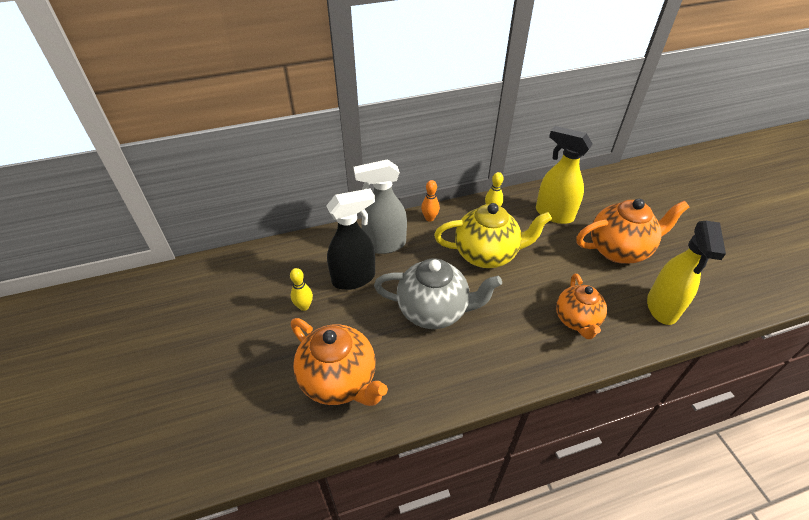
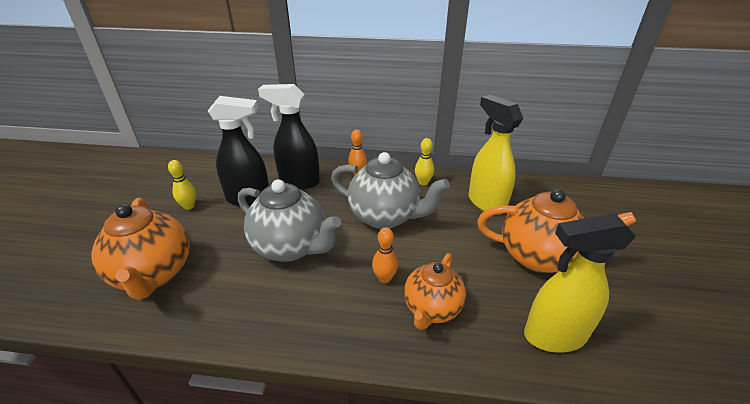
camera: 25 degrees right, 10 degrees down
(384, 244) = (299, 181): grey spray bottle -> black spray bottle
(486, 254) = (385, 216): yellow teapot -> grey teapot
(527, 309) = (384, 278): none -> orange bowling pin
(662, 308) = (554, 335): yellow spray bottle -> yellow spray bottle turned 45 degrees clockwise

